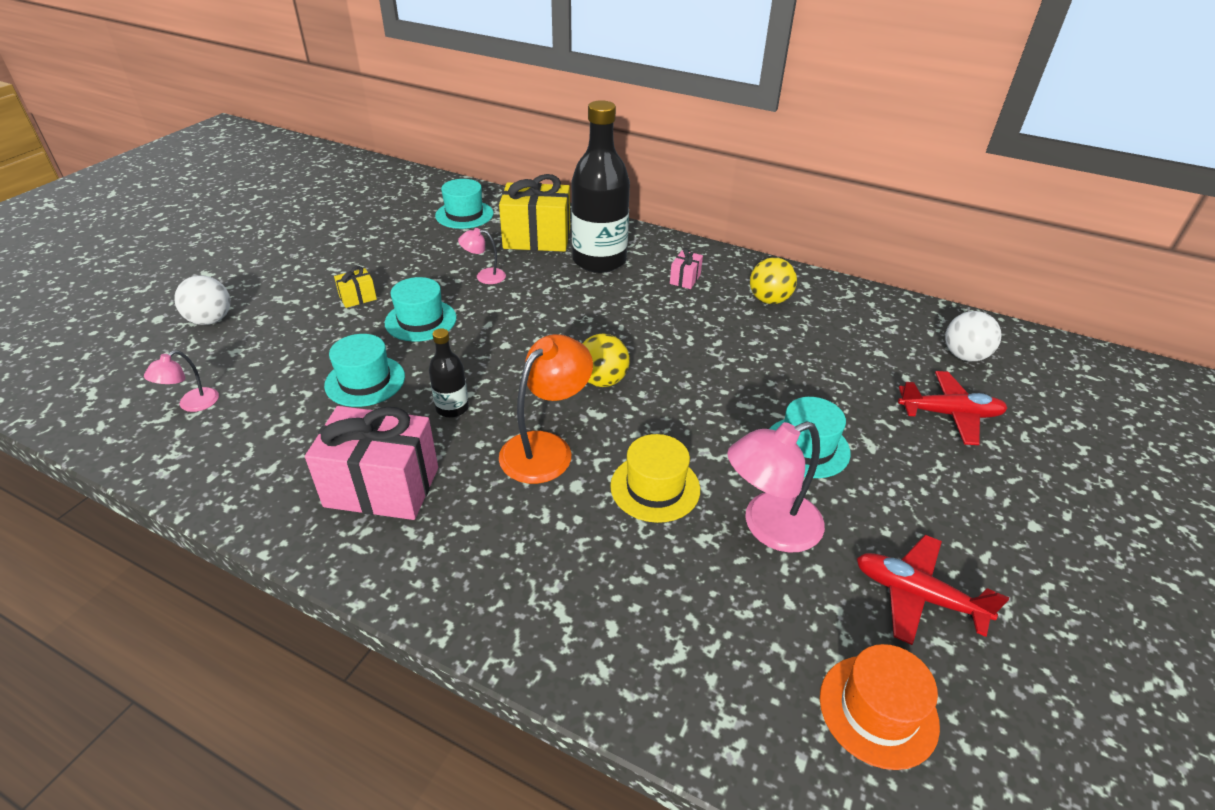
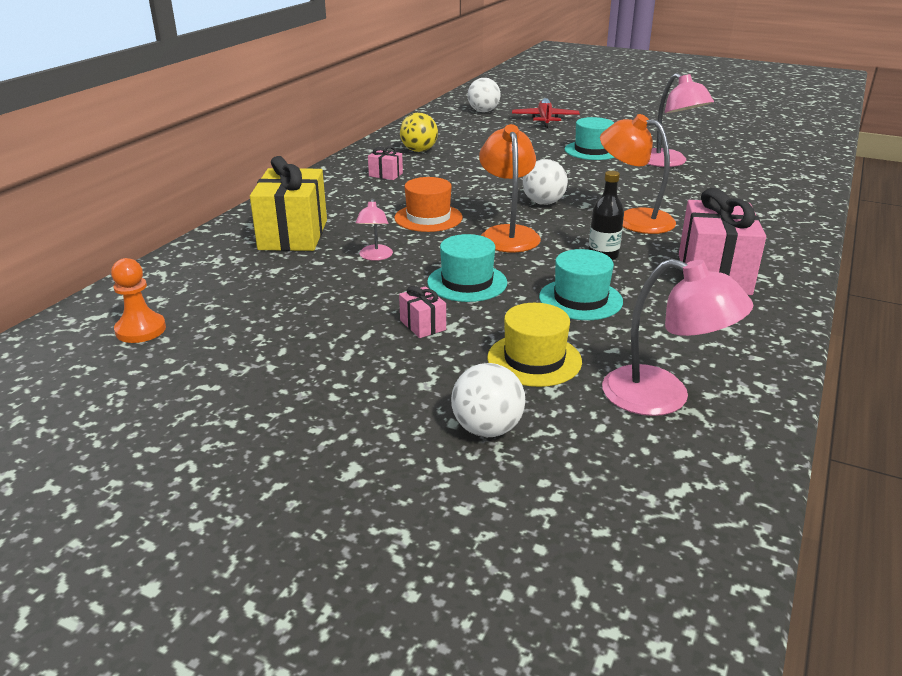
camera: 90 degrees left, 10 degrees down
(192, 404) = (663, 397): pink lamp -> pink lamp, size x1.87
(358, 298) = (422, 325): yellow gift -> pink gift
(400, 199) = (141, 330): none -> orange pawn
(464, 214) = (215, 279): turquoise hat -> none
(519, 349) = (508, 234): none -> orange lamp
(599, 260) = (348, 206): black bottle -> none
(602, 380) = (543, 203): yellow ball -> white ball
(655, 487) = (653, 188): yellow hat -> yellow hat (534, 359)
(878, 710) = (769, 150): orange hat -> orange hat (428, 218)
(917, 596) = (694, 138): red plane -> none

